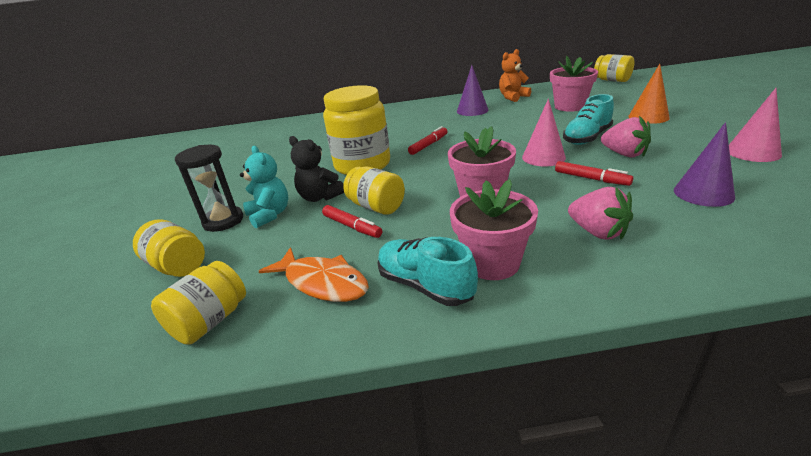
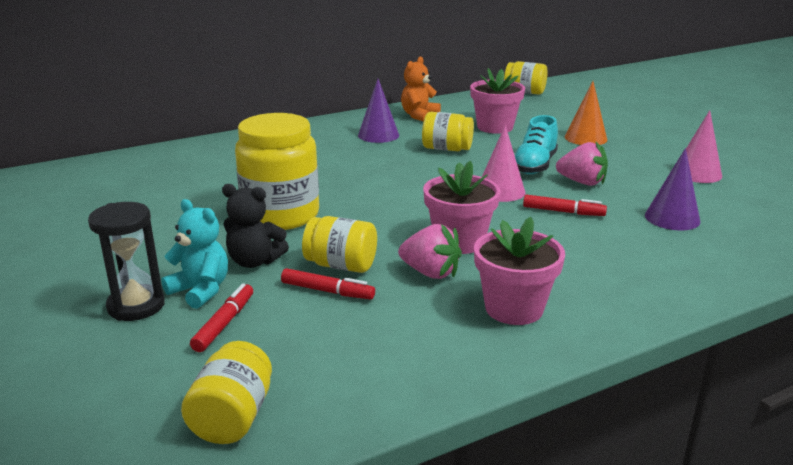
camera: 25 degrees left, 5 degrees down
(178, 266) = (122, 368): yellow jar -> yellow jar (447, 149)
(322, 283) = (340, 355): orange fish -> none
(425, 285) = (459, 340): turquoise shoe -> none
(428, 145) = (352, 184): red marker -> red marker (224, 323)
(597, 232) = (597, 266): pink strawberry -> pink strawberry (430, 273)

